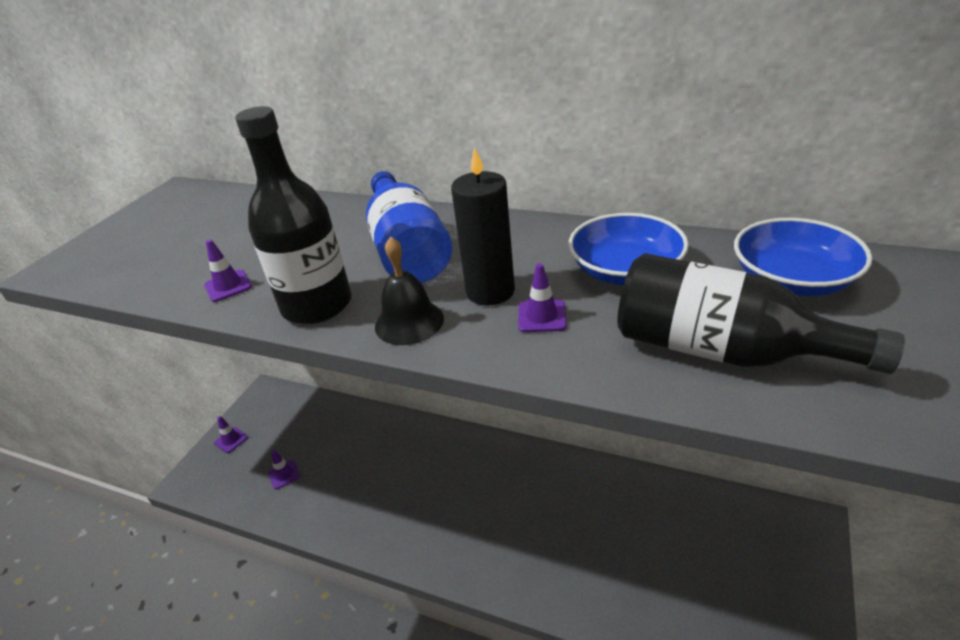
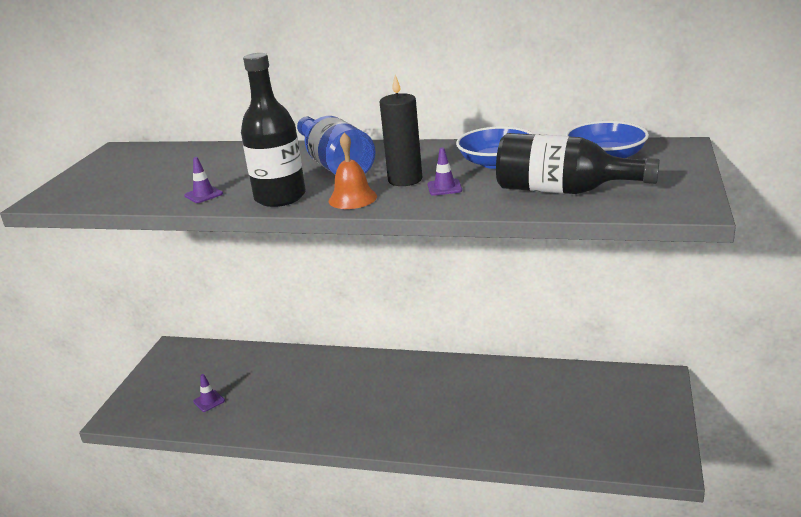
camera: 10 degrees left, 10 degrees down
(231, 440) = (149, 384): purple traffic cone -> none
(409, 322) = (352, 198): black bell -> orange bell

